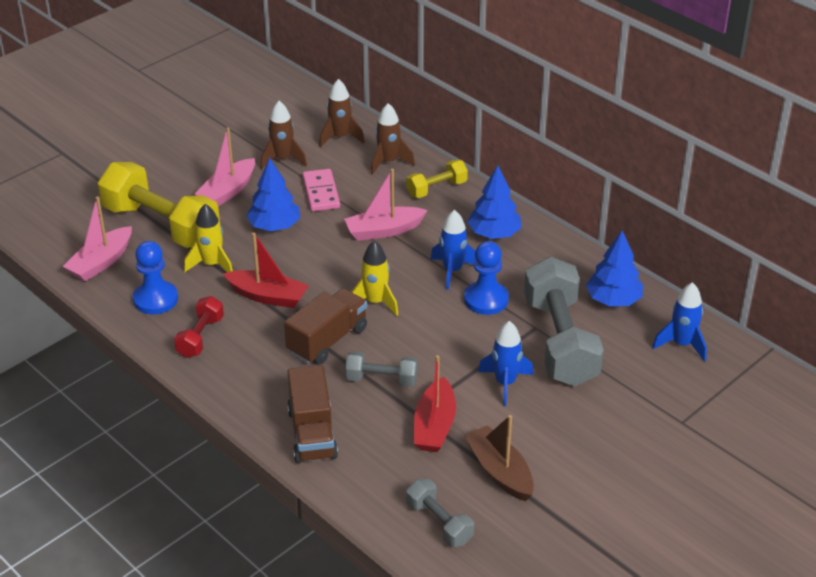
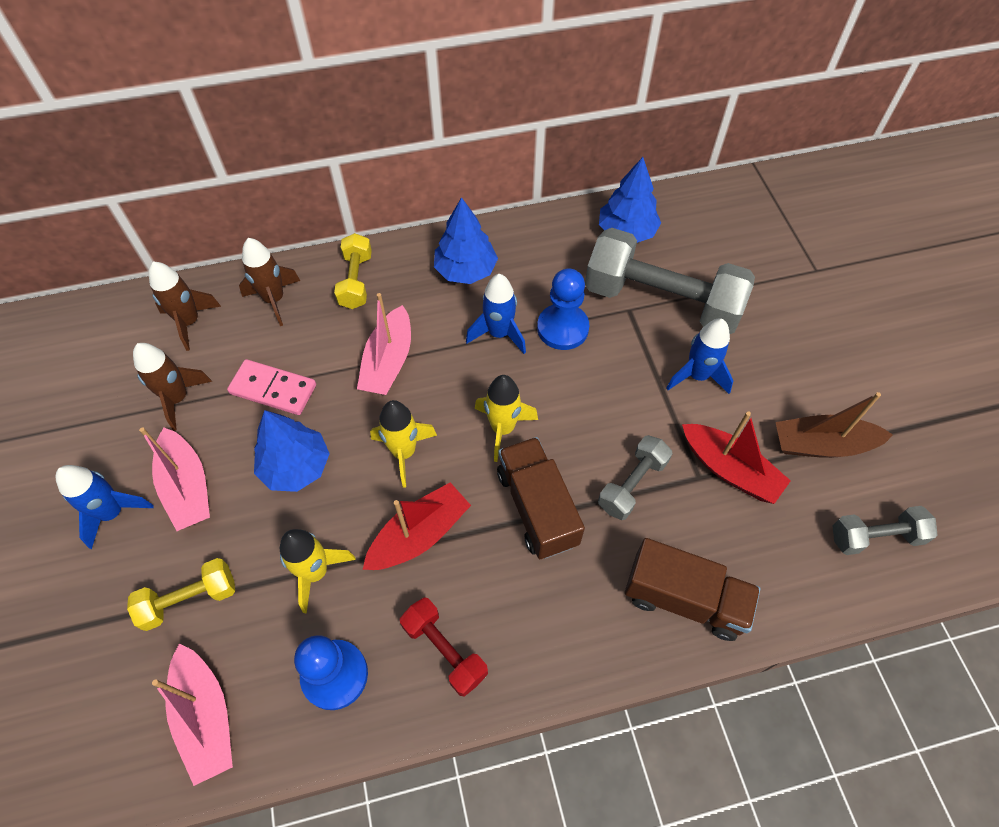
camera: 60 degrees left, 20 degrees up
(161, 225) = (189, 599): yellow dumbbell -> yellow dumbbell, size x0.49
(320, 266) = (404, 452): none -> yellow rocket
(681, 344) = (716, 217): blue rocket -> blue rocket (113, 513)

